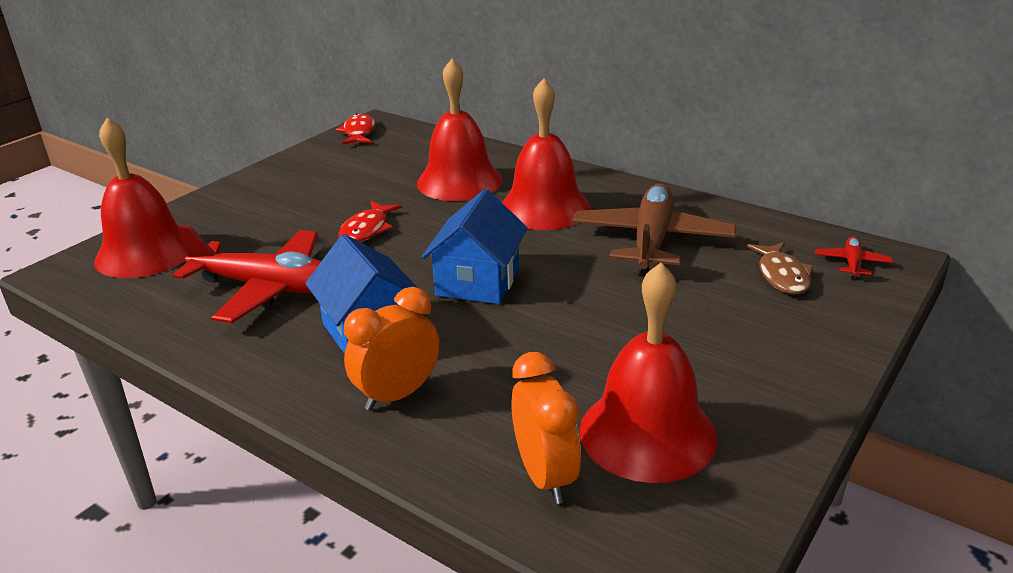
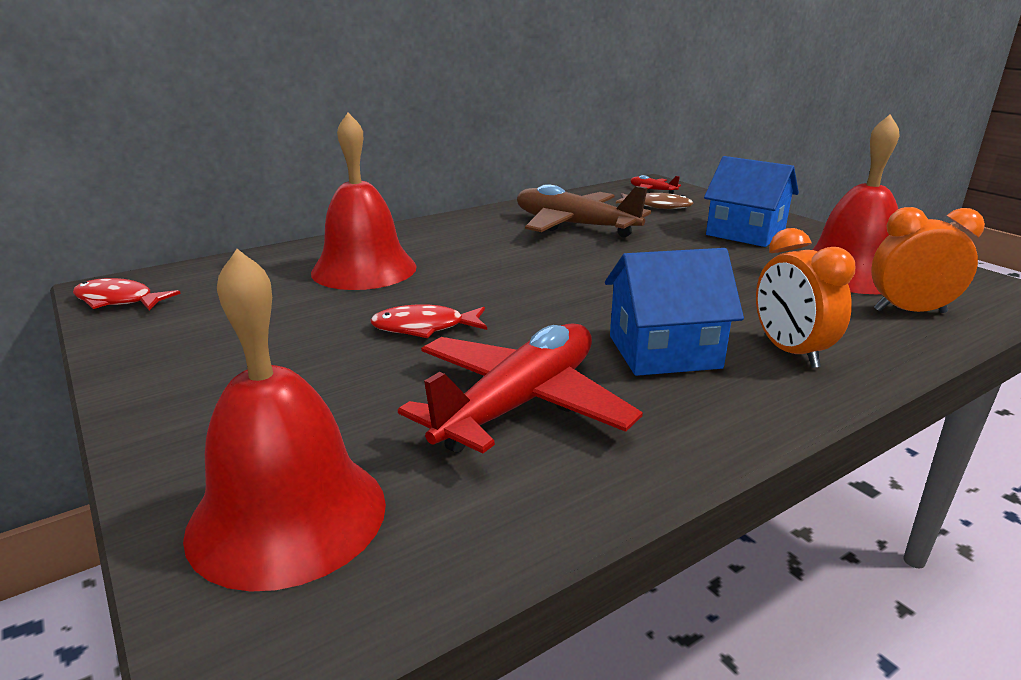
camera: 70 degrees left, 5 degrees down
(367, 230) = (424, 328): red fish -> red fish turned 135 degrees clockwise
(478, 281) = (595, 291): blue house -> blue house (745, 233)
(544, 208) = (474, 247): red bell -> none

